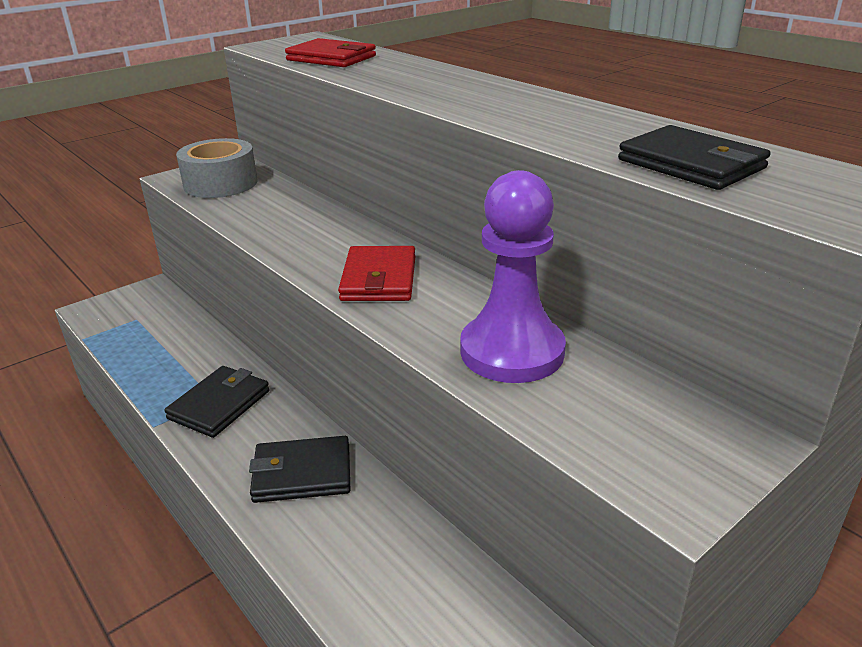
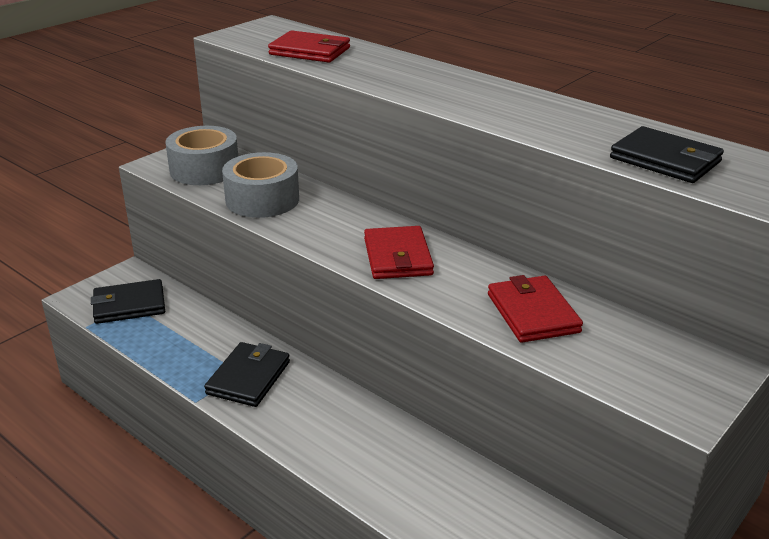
camera: 10 degrees left, 0 degrees up
(263, 214) = (262, 199): none -> grey tape
(302, 473) = (347, 430): black wallet -> black wallet (129, 305)
(512, 351) = (532, 313): purple pawn -> red wallet

